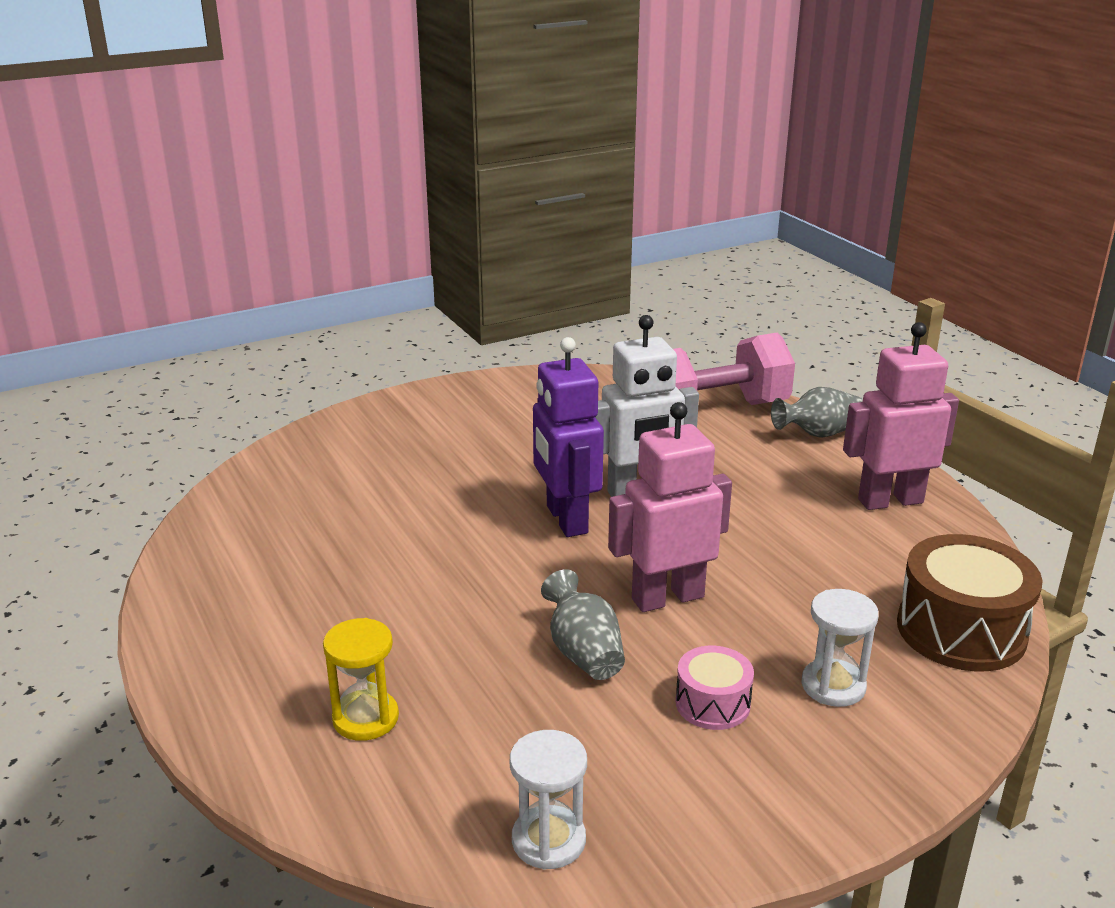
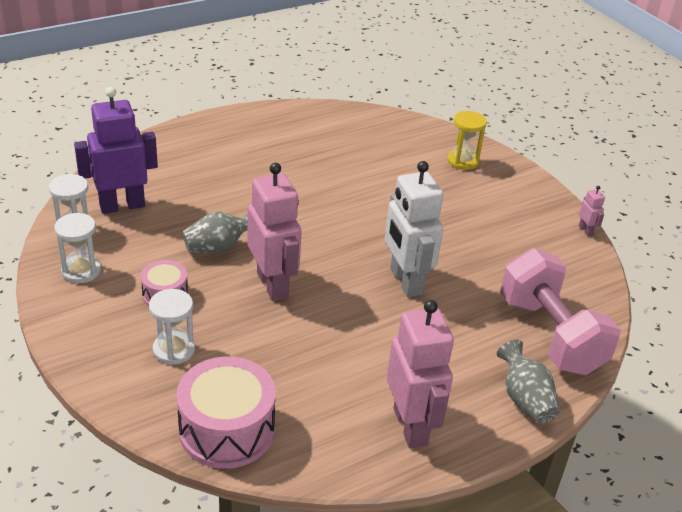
camera: 85 degrees right, 10 degrees up
(365, 718) = (173, 174): yellow hourglass -> yellow hourglass (463, 161)
(523, 374) = (586, 230): none -> pink robot
(566, 520) = (365, 245): purple robot -> purple robot (122, 205)
(671, 814) = (81, 271): none -> white hourglass
(961, 630) = (227, 430): brown drum -> pink drum

